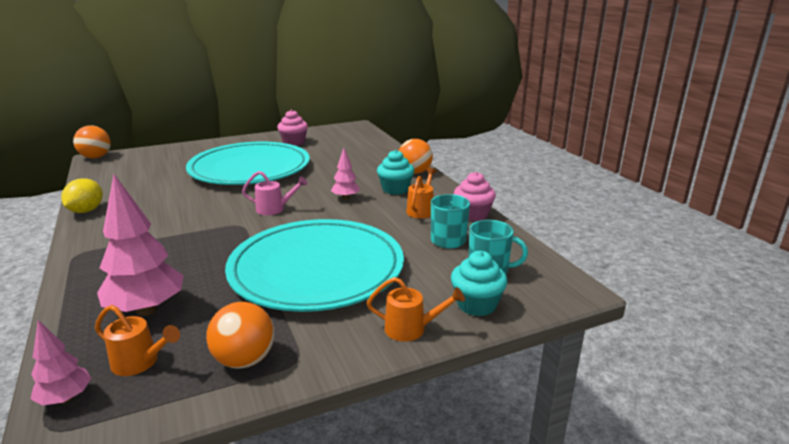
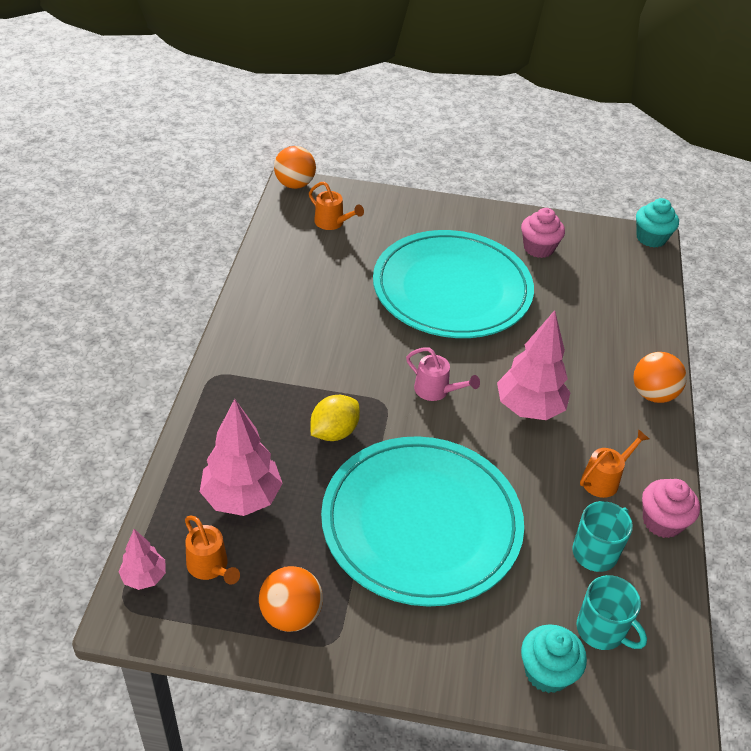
camera: 30 degrees right, 20 degrees up
(86, 211) = (248, 298): yellow lemon -> yellow lemon (334, 432)
(346, 198) = (529, 408): pink tree -> pink tree, size x1.87
(395, 189) = (601, 420): turquoise cupcake -> turquoise cupcake (651, 238)
(412, 329) = (458, 666): orange watering can -> orange watering can (332, 223)

